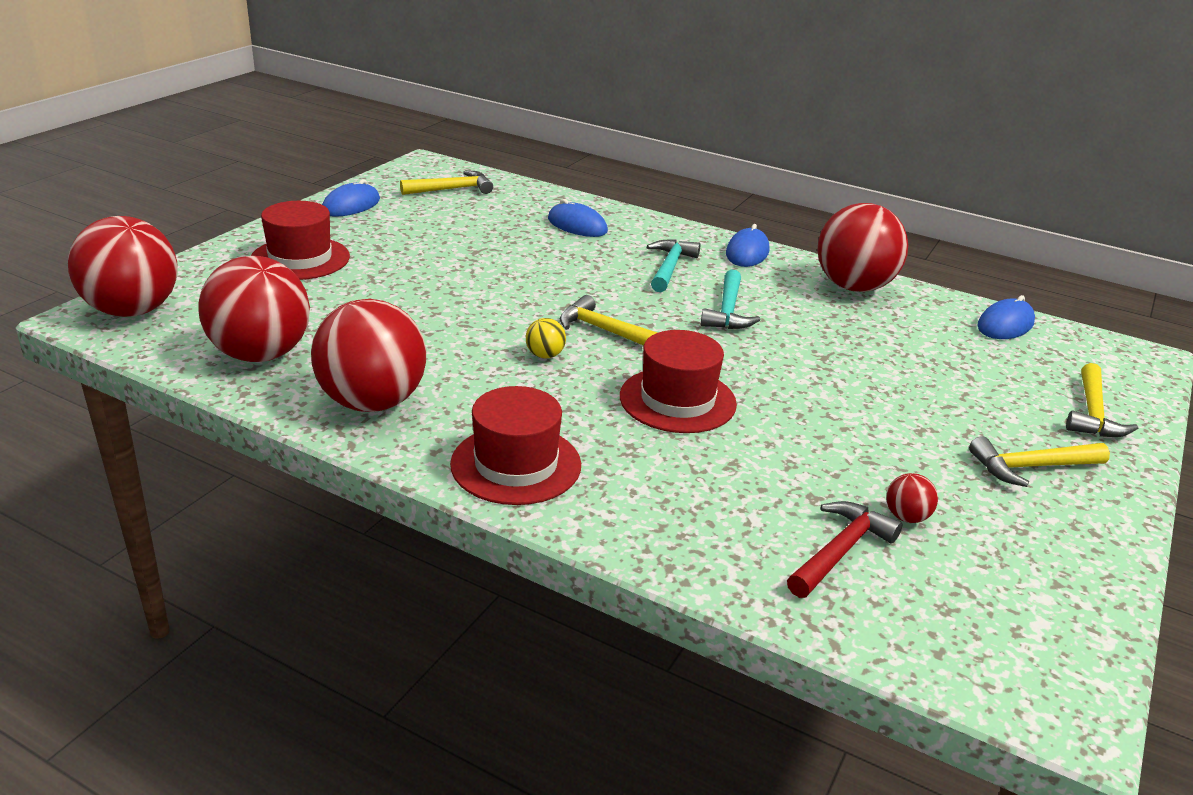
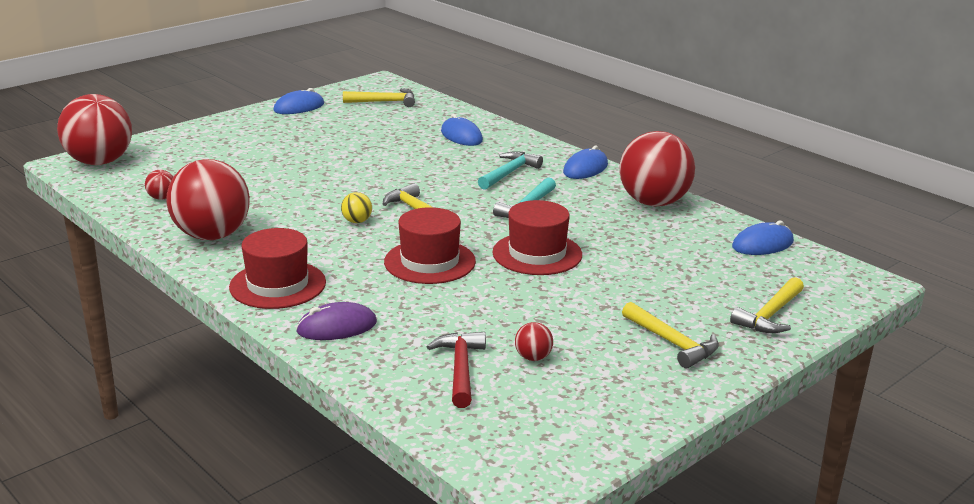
camera: 20 degrees right, 5 degrees down
(261, 354) = (162, 198): red ball -> red ball, size x0.40
(300, 258) = (234, 140): red hat -> red hat (537, 254)
(641, 516) = (337, 327): none -> purple mouse
(840, 551) = (460, 369): red hammer -> red hammer turned 60 degrees counterclockwise
(1031, 467) = (672, 343): yellow hammer -> yellow hammer turned 135 degrees counterclockwise

